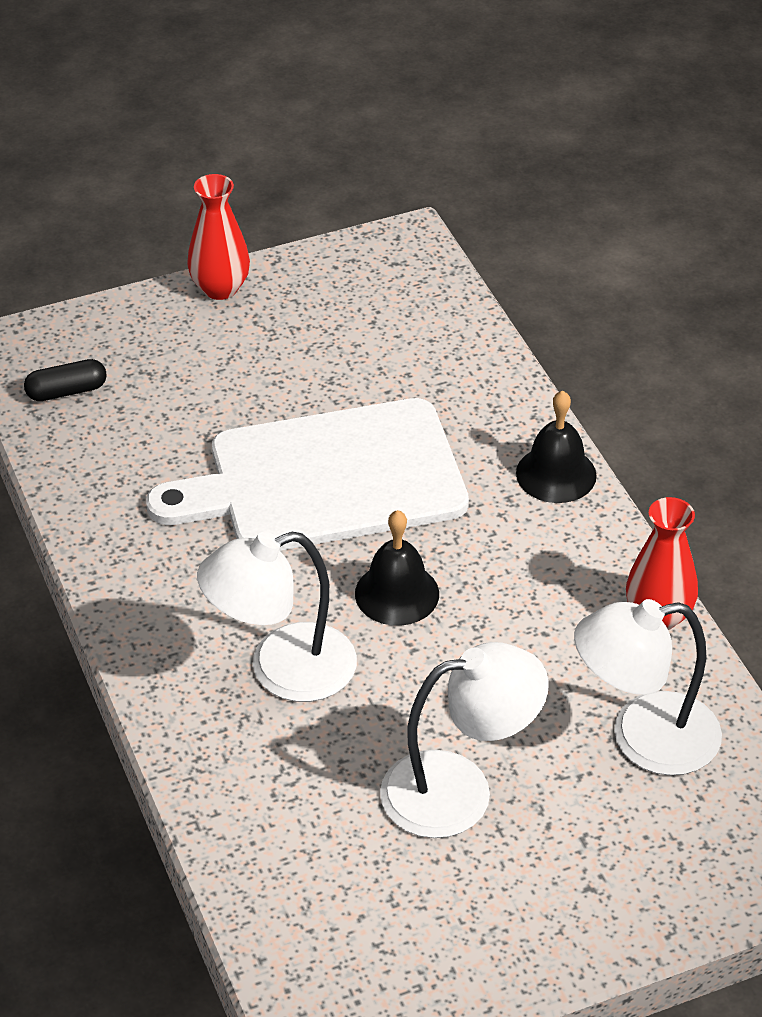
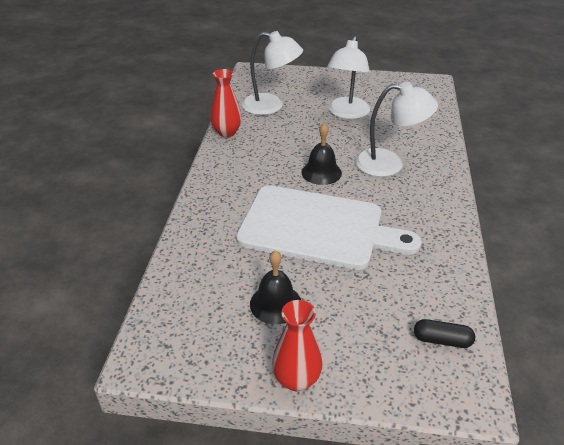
camera: 150 degrees left, 5 degrees down
(459, 790) = (347, 113): white lamp -> white lamp turned 90 degrees counterclockwise
(556, 474) = (208, 190): black bell -> black bell (275, 304)

